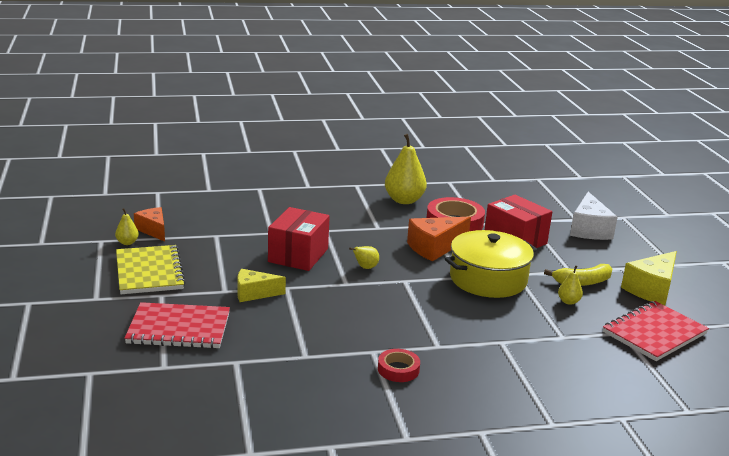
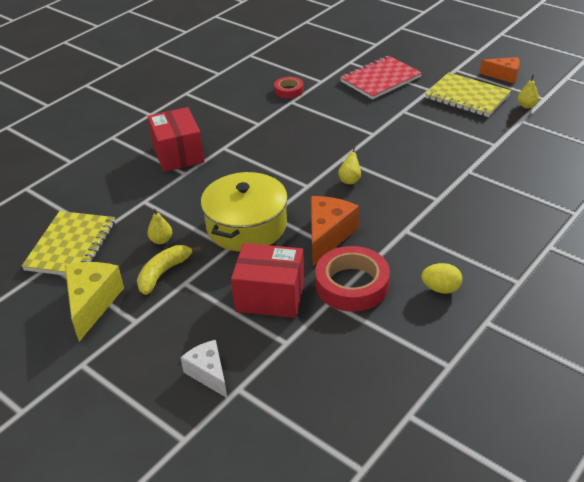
camera: 145 degrees right, 15 degrees up
(153, 230) = (537, 123): orange cheese -> orange cheese (504, 76)
(254, 293) = (383, 119): yellow cheese -> none
(298, 255) = (411, 162): red box -> red box (178, 154)
(398, 369) = (230, 121): red tape -> red tape (289, 90)
(404, 200) = (441, 289): yellow pear -> yellow egg
(589, 229) = (208, 373): white cheese -> white cheese, size x0.66
(654, 333) = (71, 246): red notebook -> yellow notebook

